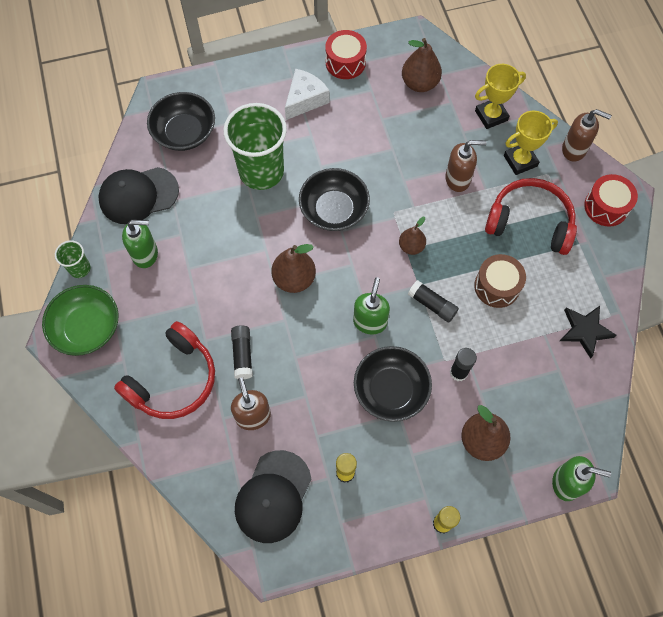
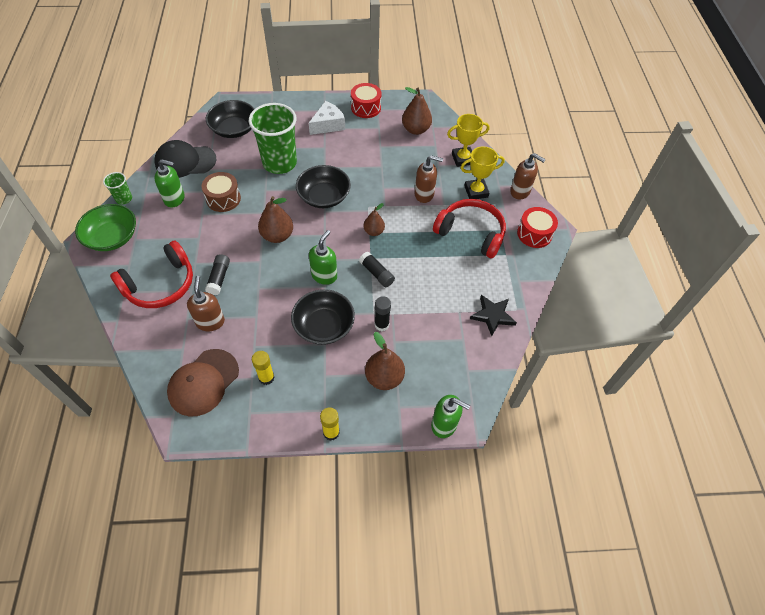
camera: 10 degrees right, 10 degrees down
(273, 496) = (203, 382): black cap -> brown cap
(497, 286) = (431, 271): brown drum -> brown drum (223, 199)

